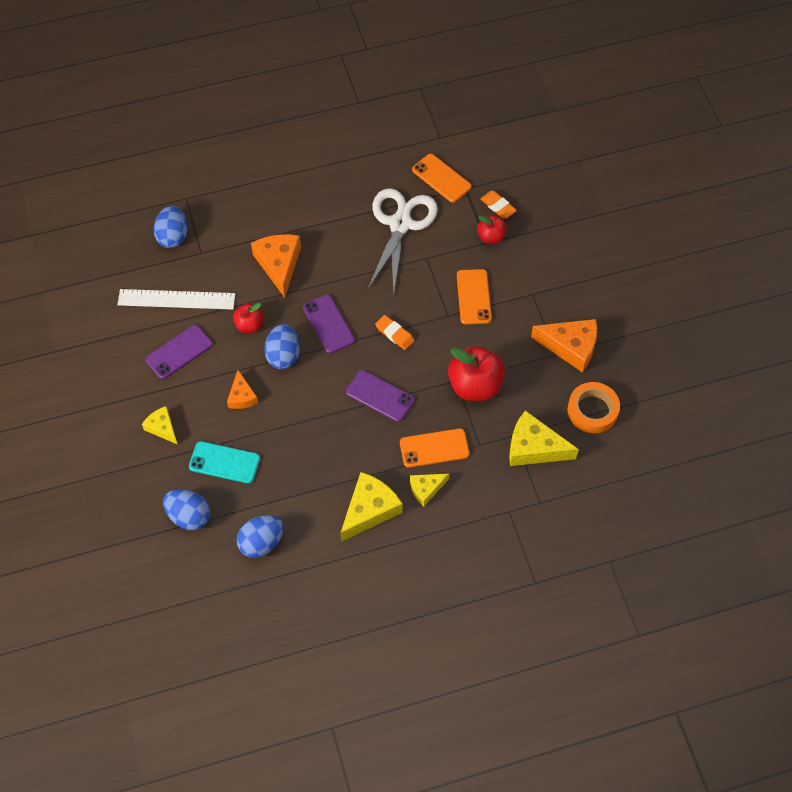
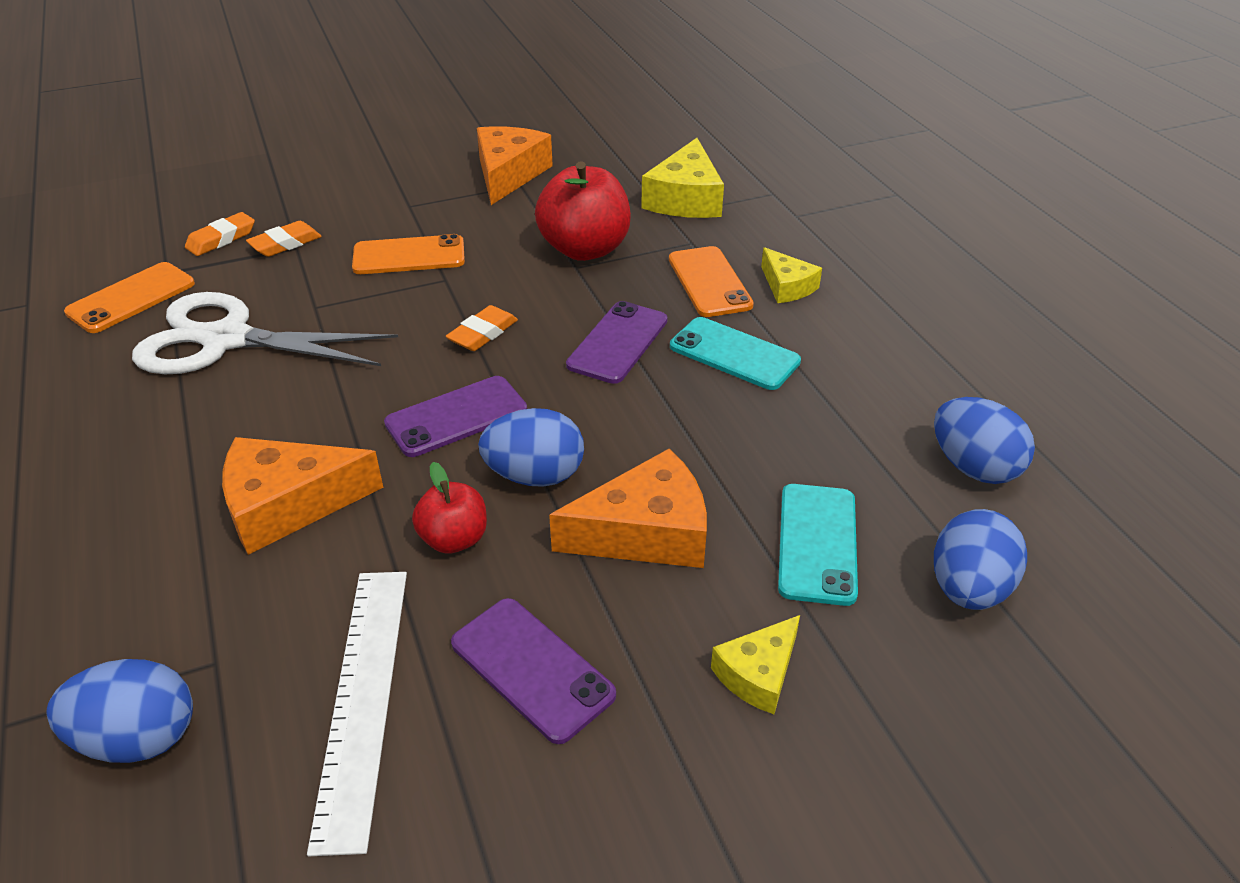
camera: 95 degrees left, 20 degrees down
(242, 396) = (645, 532): orange cheese -> orange cheese, size x1.71
(364, 450) = (734, 354): none -> turquoise phone
(369, 510) = (848, 341): yellow cheese -> none
(491, 237) = (285, 244): red apple -> orange eraser
(592, 410) = (615, 158): orange tape -> none

